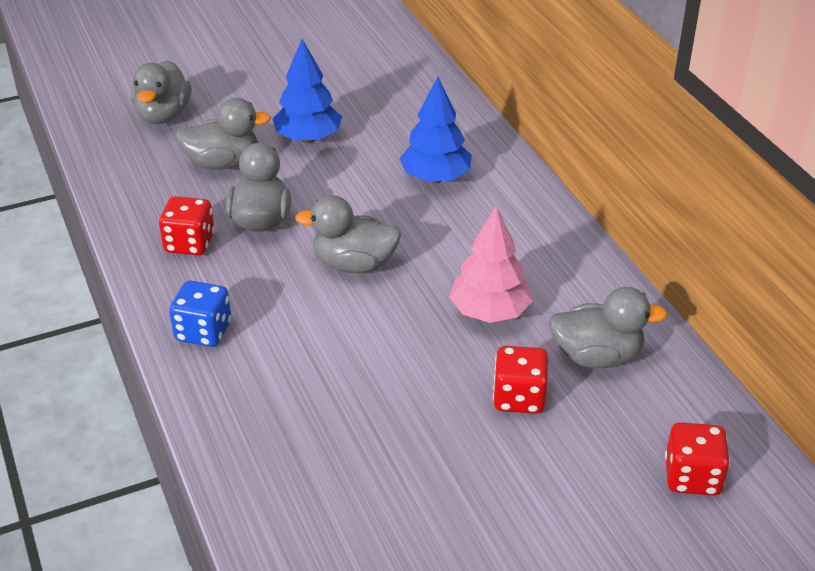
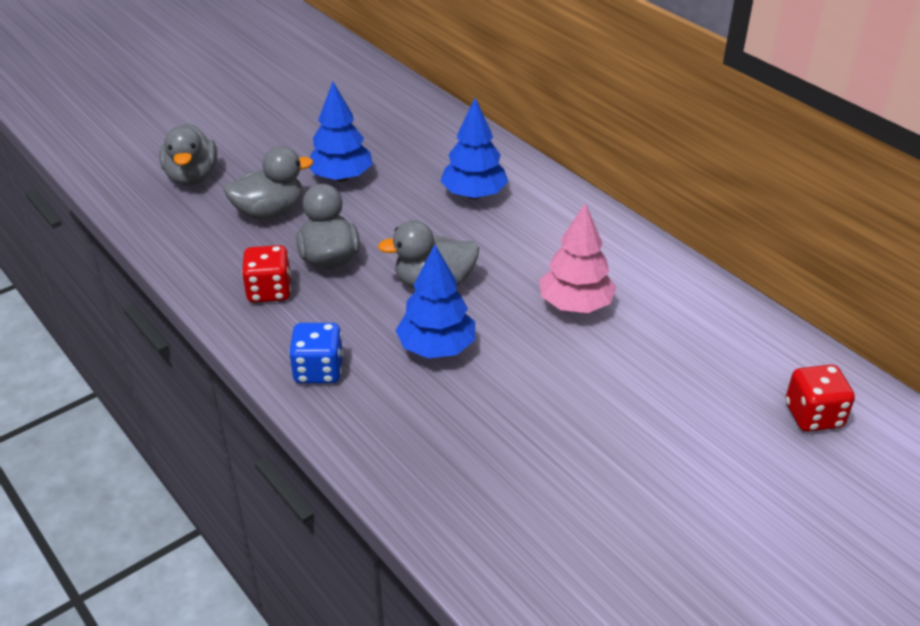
camera: 15 degrees left, 0 degrees up
(328, 330) = (437, 348): none -> blue tree
(519, 398) = (635, 376): red dice -> none
(597, 356) = (685, 327): grey duck -> none

